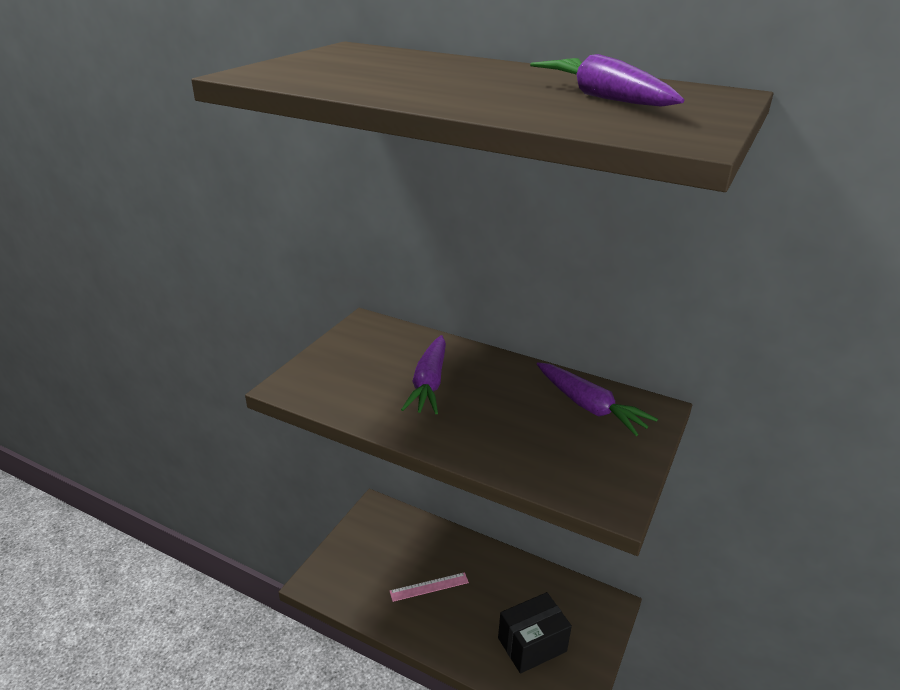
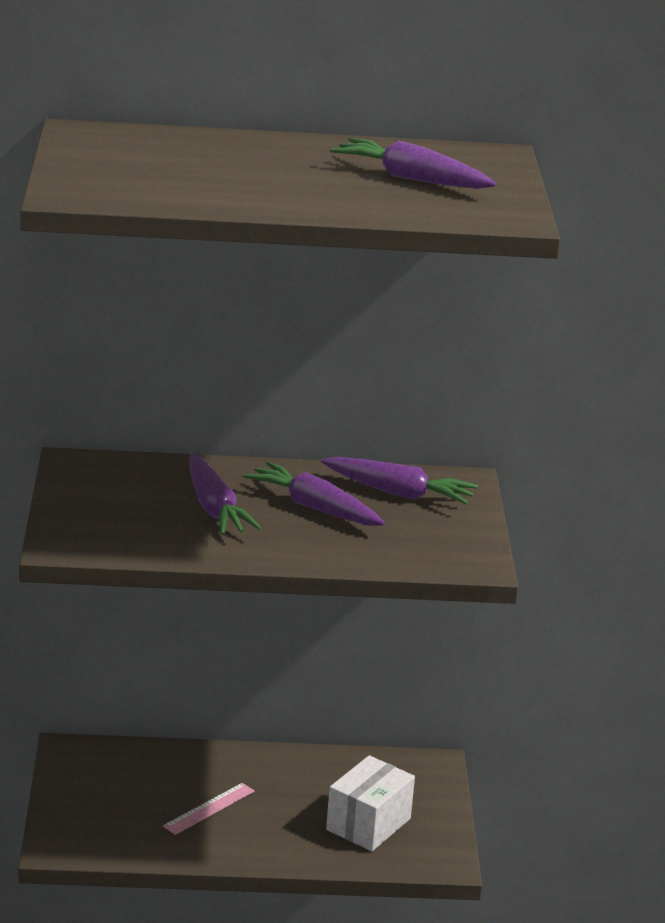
camera: 30 degrees left, 5 degrees down
(508, 403) = (315, 507): none -> purple carrot
(532, 645) = (368, 824): black box -> white box

